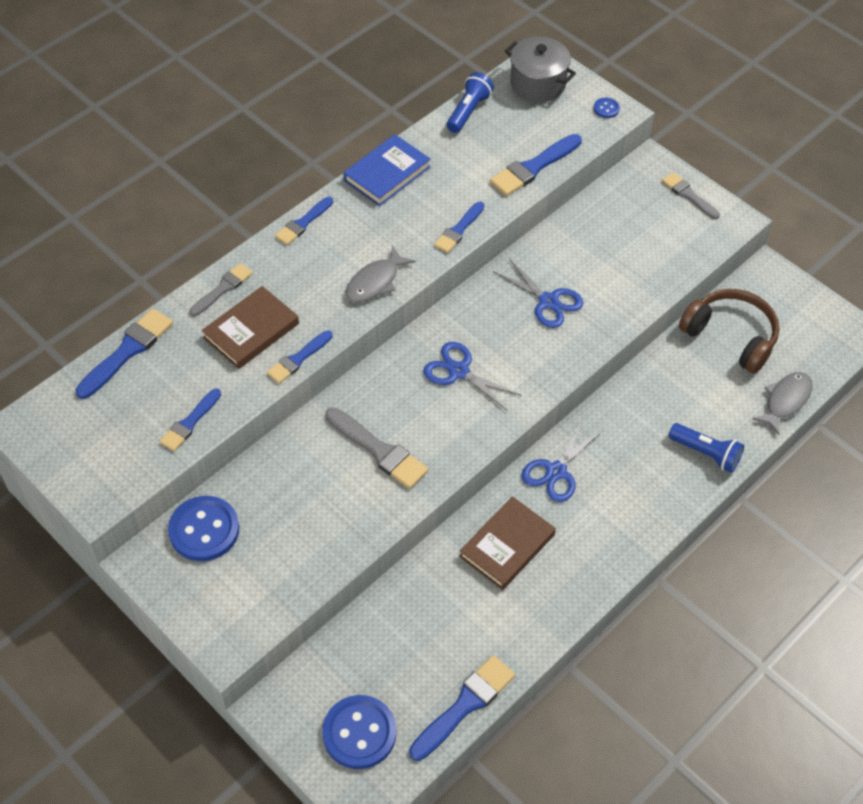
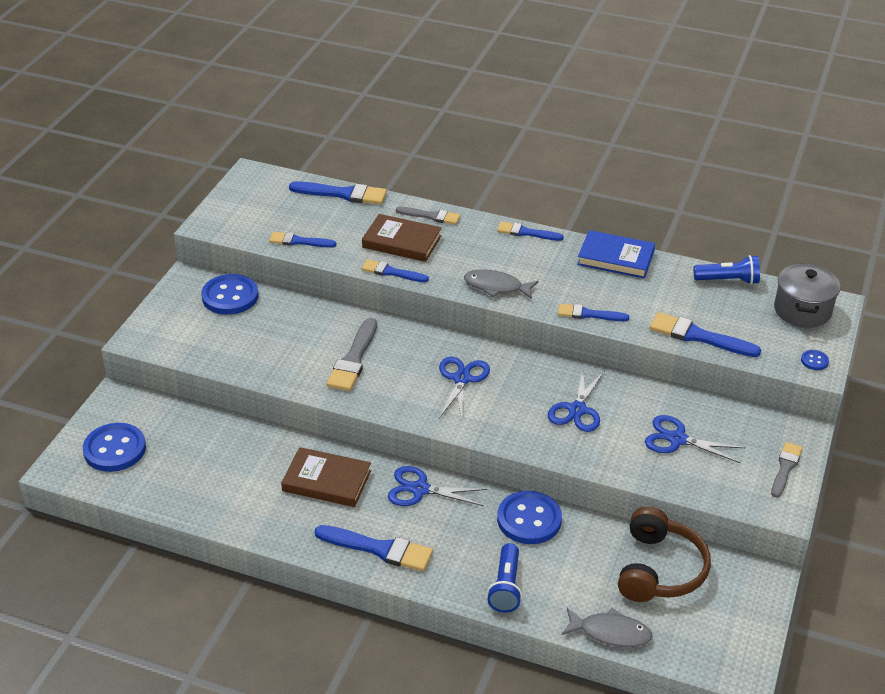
camera: 65 degrees right, 15 degrees down
(465, 705) = (164, 501): blue brush -> blue brush (379, 549)
(621, 248) = (677, 439): none -> blue scissors
(633, 403) = (529, 519): none -> blue button

